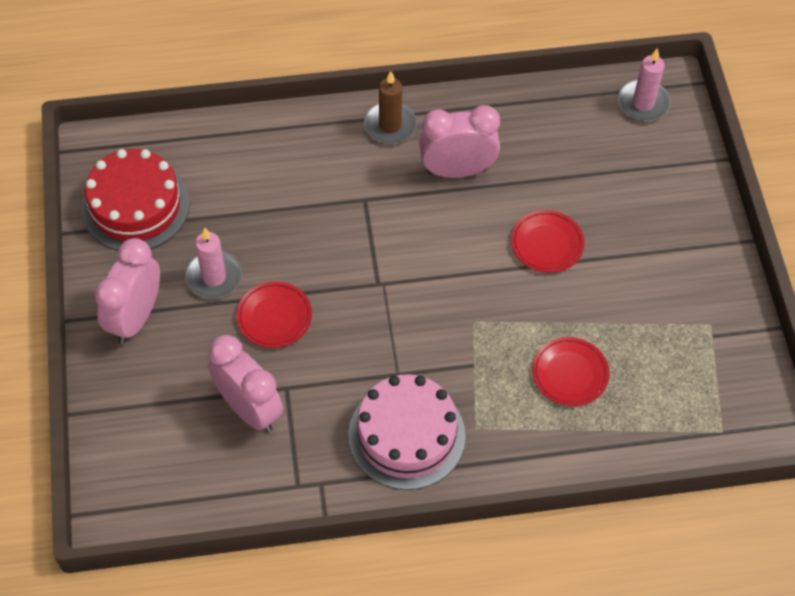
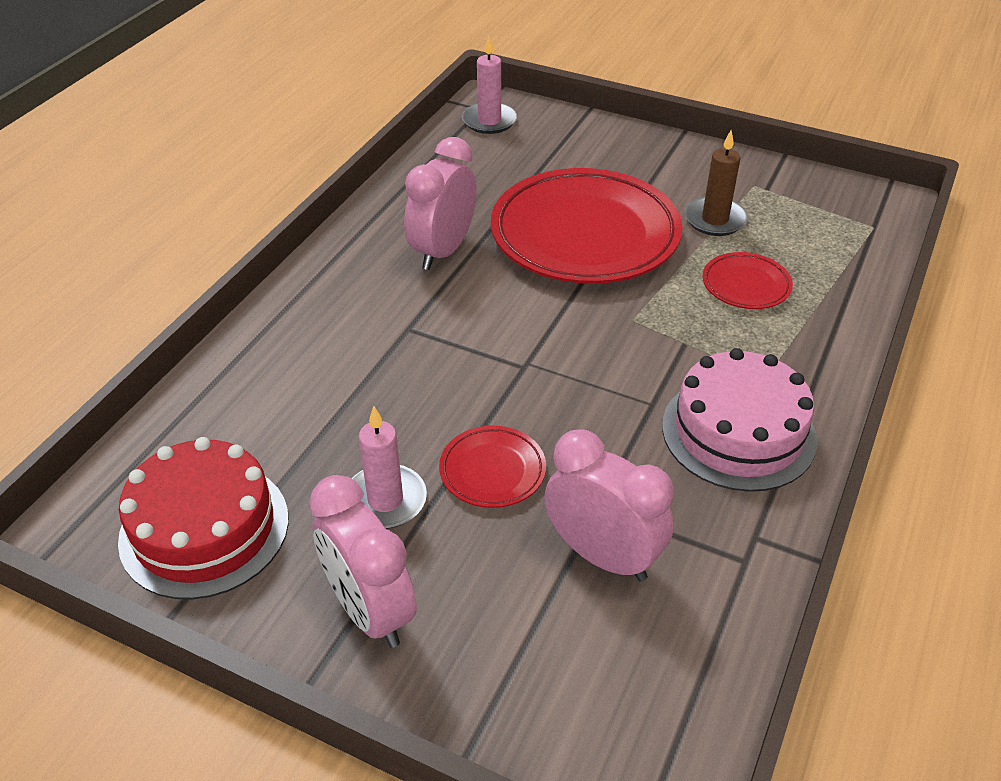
camera: 55 degrees left, 15 degrees down
(249, 409) = (603, 555): pink clock -> pink clock turned 45 degrees clockwise
(390, 125) = (339, 270): brown candle -> brown candle (715, 220)
(547, 244) = (585, 235): red plate -> red plate, size x2.26

